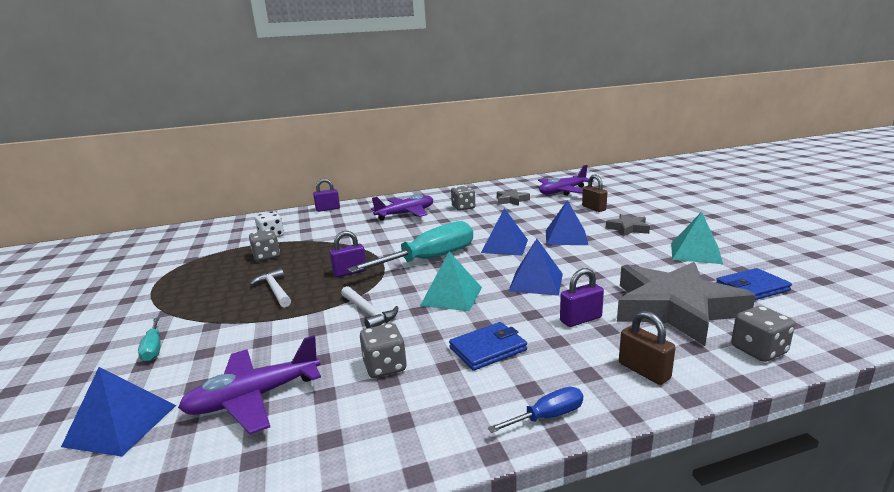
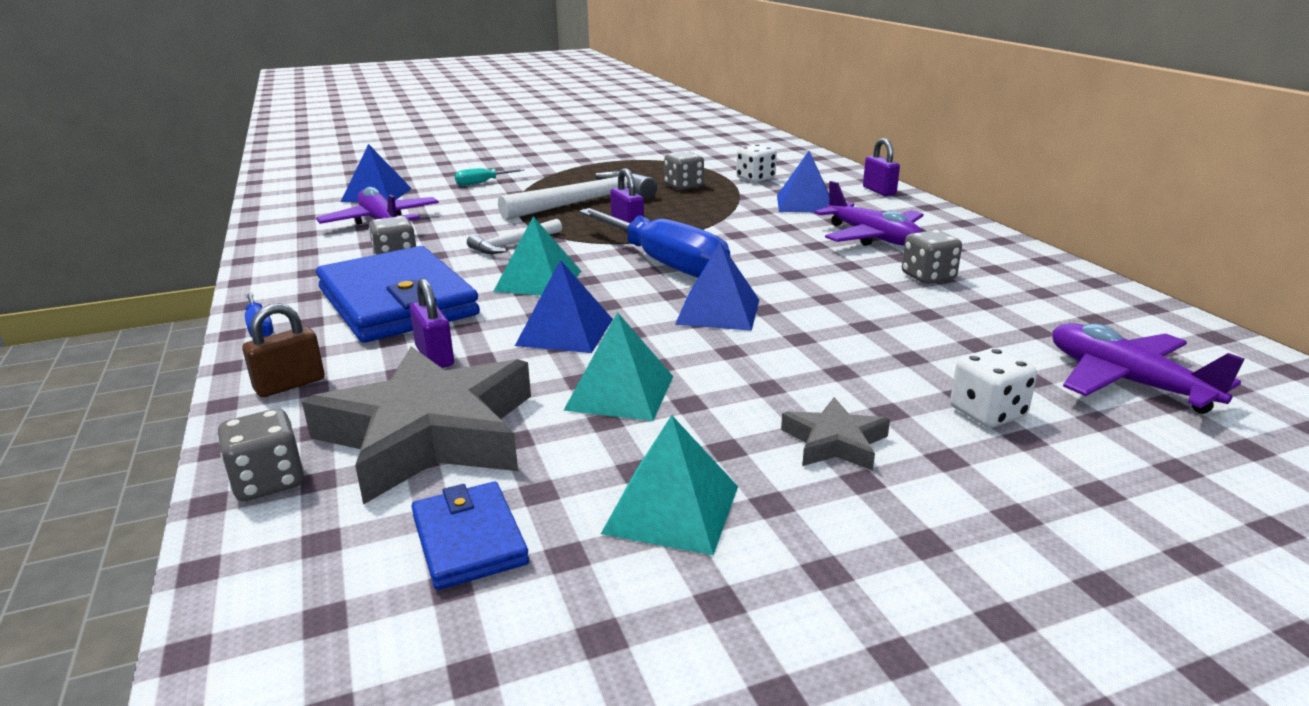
camera: 85 degrees right, 5 degrees up
(275, 290) = (585, 202): white hammer -> white hammer, size x1.85
(430, 259) = (665, 264): turquoise screwdriver -> blue screwdriver
(488, 349) = (397, 302): blue wallet -> blue wallet, size x2.07
(511, 200) = (1004, 319): grey star -> none
(566, 237) = (766, 365): blue pyramid -> blue pyramid (805, 203)
(593, 208) = (987, 413): brown padlock -> white dice
(605, 265) = (620, 392): none -> turquoise pyramid

